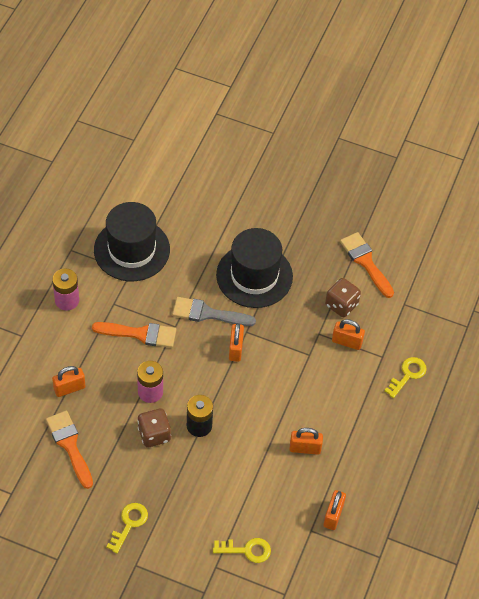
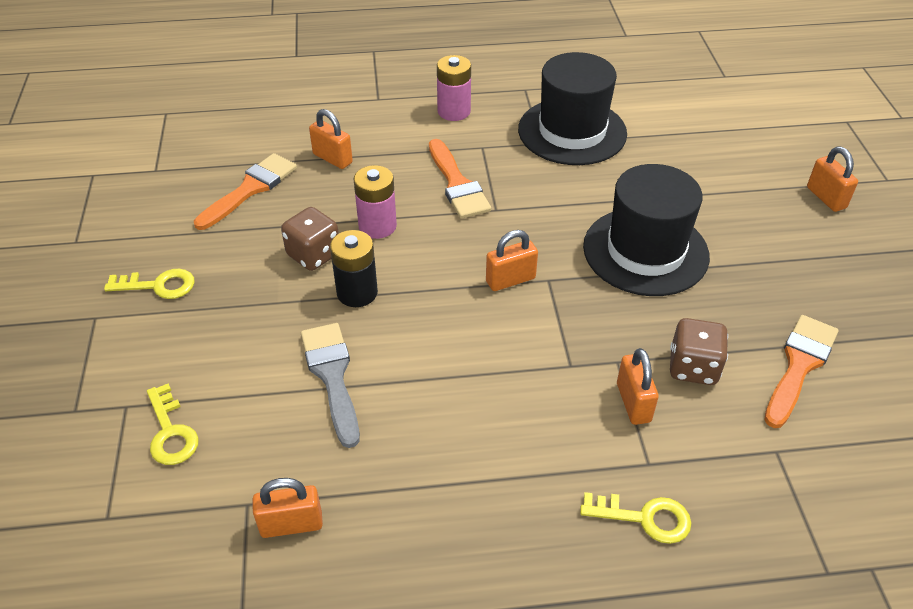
camera: 65 degrees right, 10 degrees down
(208, 314) = (542, 231): grey brush -> grey brush (332, 376)
(305, 448) = (397, 430): orange padlock -> orange padlock (826, 198)

